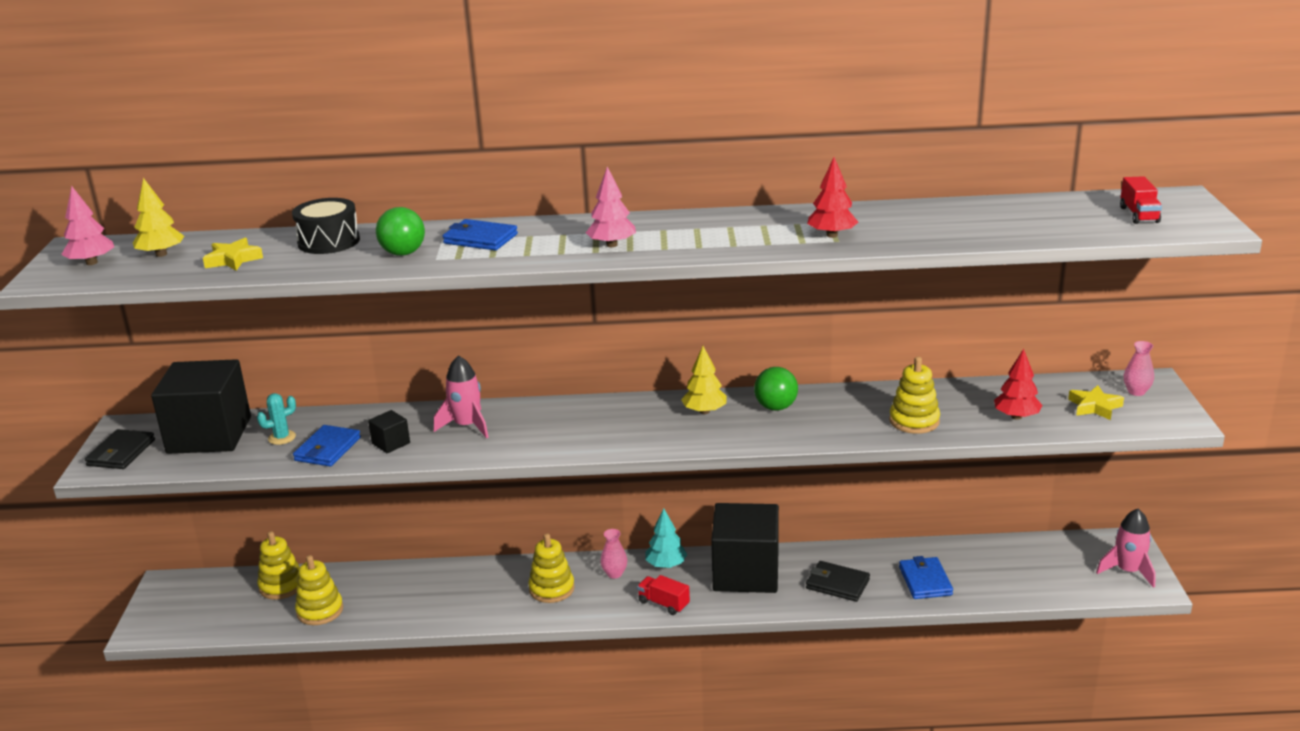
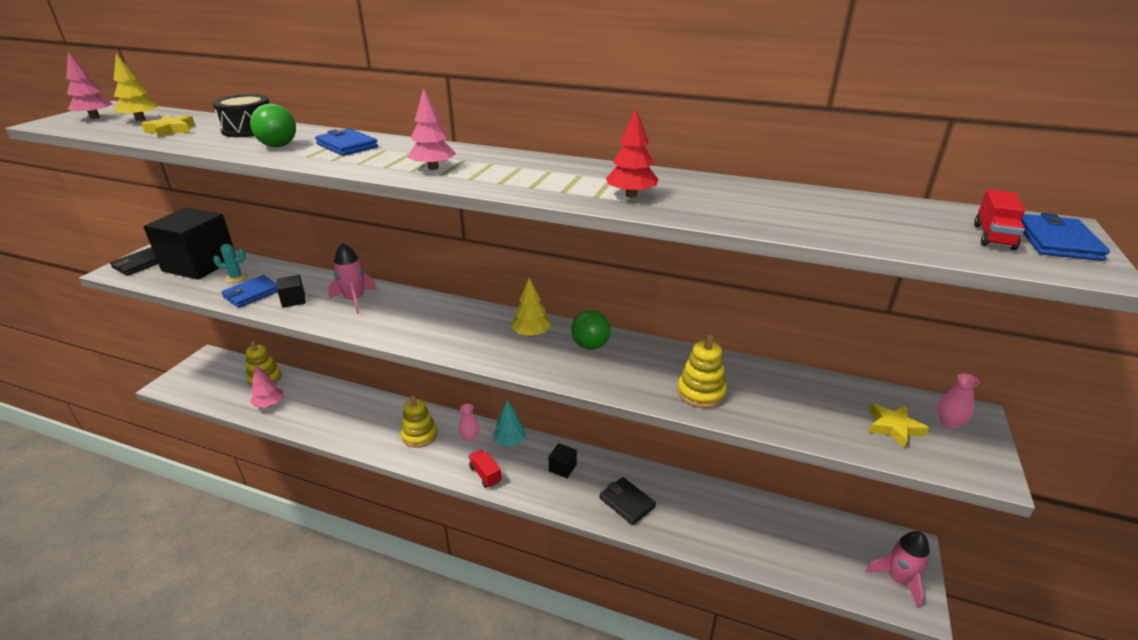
camera: 20 degrees right, 5 degrees up
(320, 611) = (269, 404): yellow stacking toy -> pink tree
(746, 573) = (562, 468): black cube -> black cube, size x0.41
(925, 581) = (701, 524): blue wallet -> blue wallet (1056, 241)
(1016, 417) = (804, 416): red tree -> none

